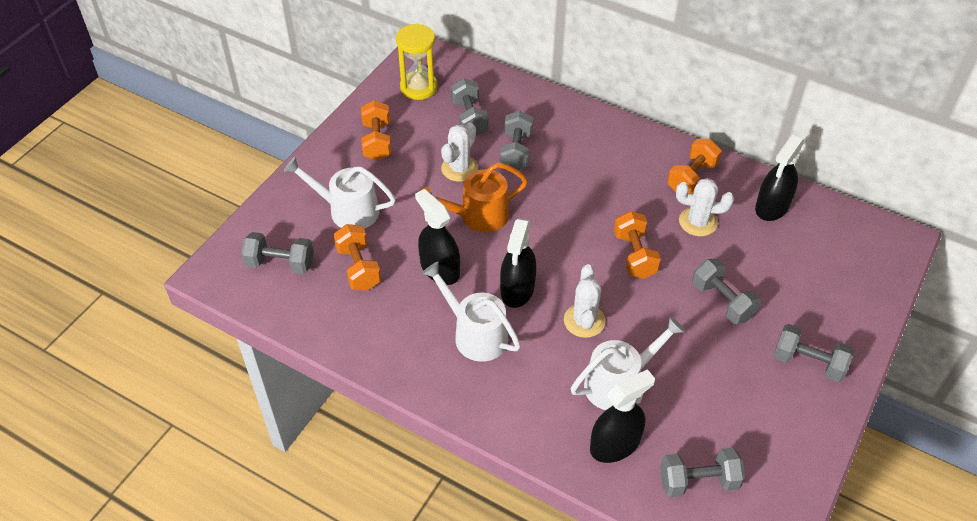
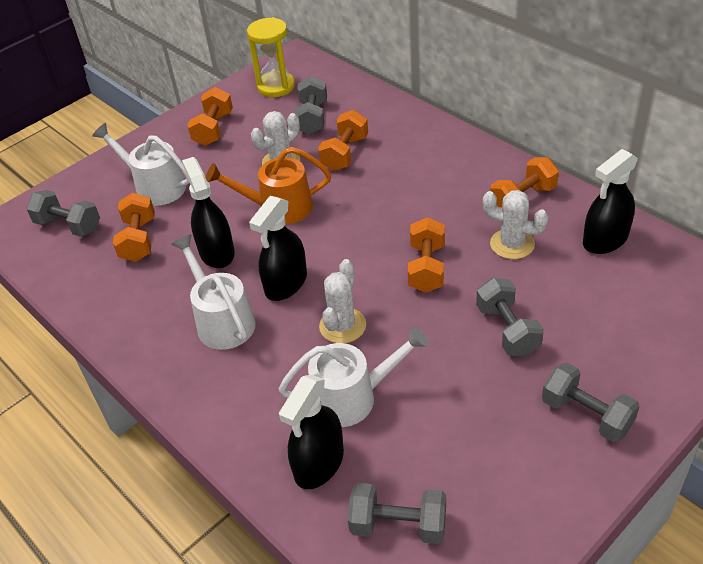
camera: 20 degrees right, 5 degrees down
(516, 152) = (345, 153): grey dumbbell -> orange dumbbell
(615, 444) = (319, 463): black spray bottle -> black spray bottle turned 135 degrees clockwise

